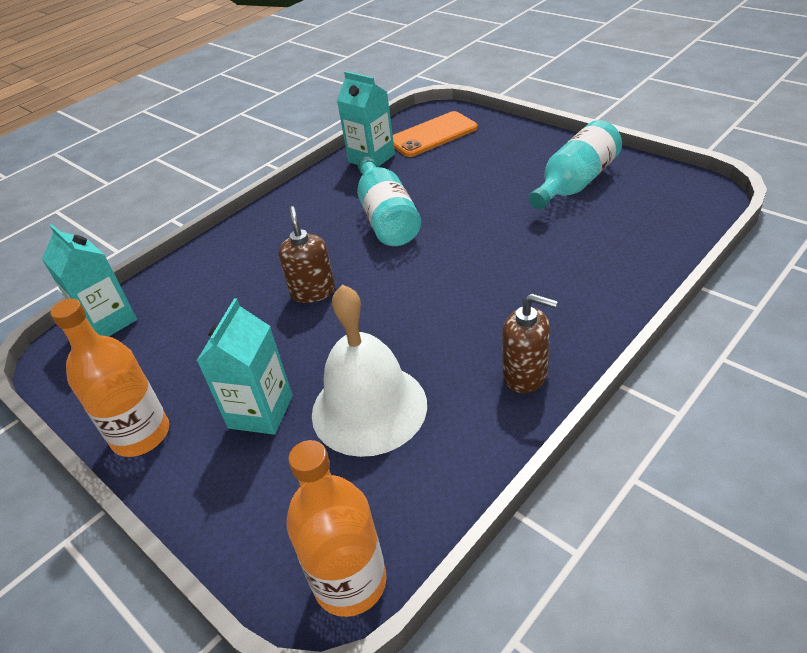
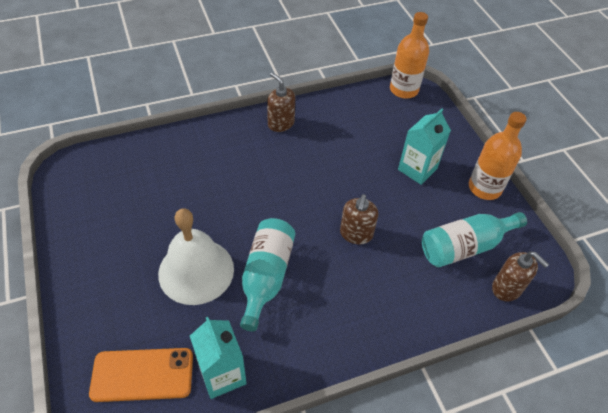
camera: 160 degrees left, 10 degrees up
(108, 321) = (507, 288): turquoise carton -> brown soap dispenser
(369, 408) = (362, 144): white bell -> white bell (196, 271)
(575, 183) = (116, 228): turquoise bottle -> turquoise bottle (464, 246)

